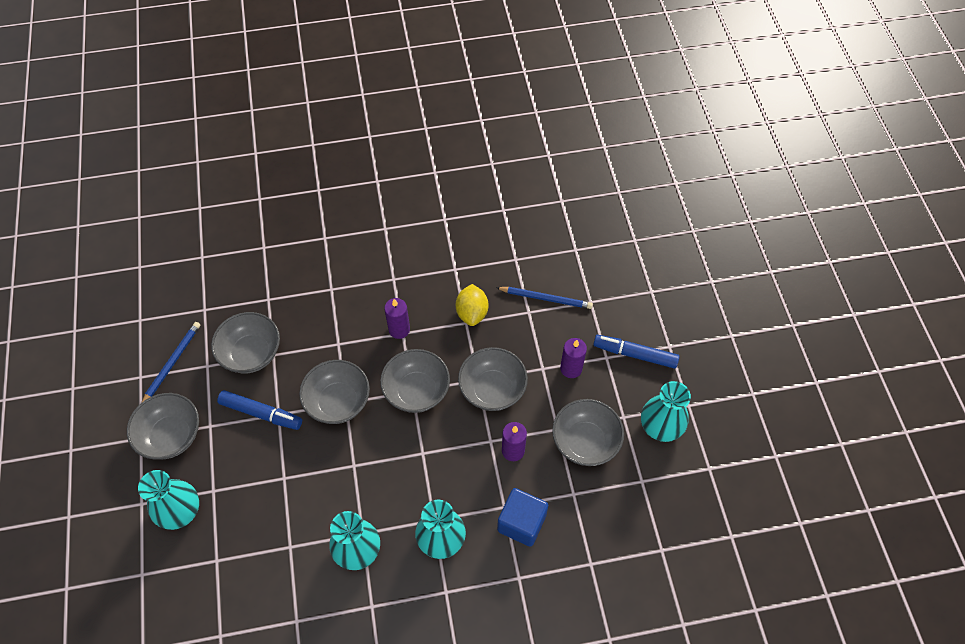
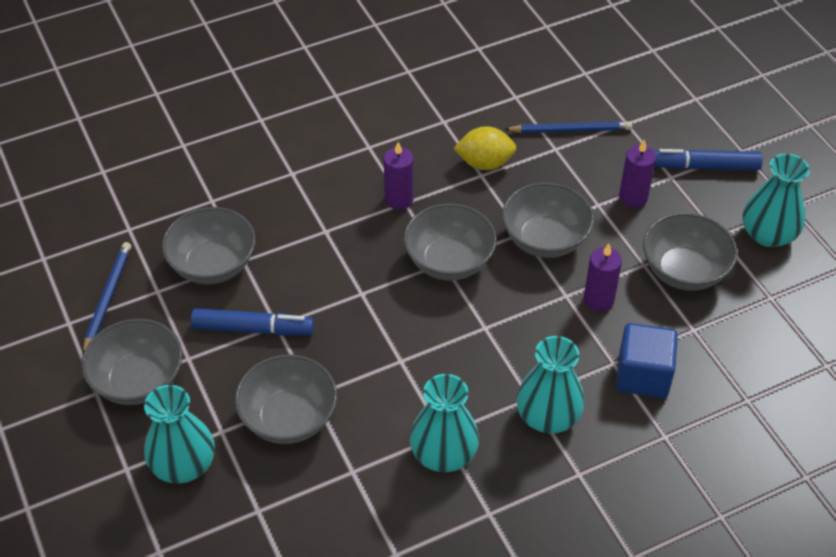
camera: 15 degrees left, 10 degrees down
(338, 402) = (351, 294): grey bowl -> grey bowl (289, 418)
(472, 313) = (484, 163): yellow lemon -> yellow lemon turned 75 degrees counterclockwise

